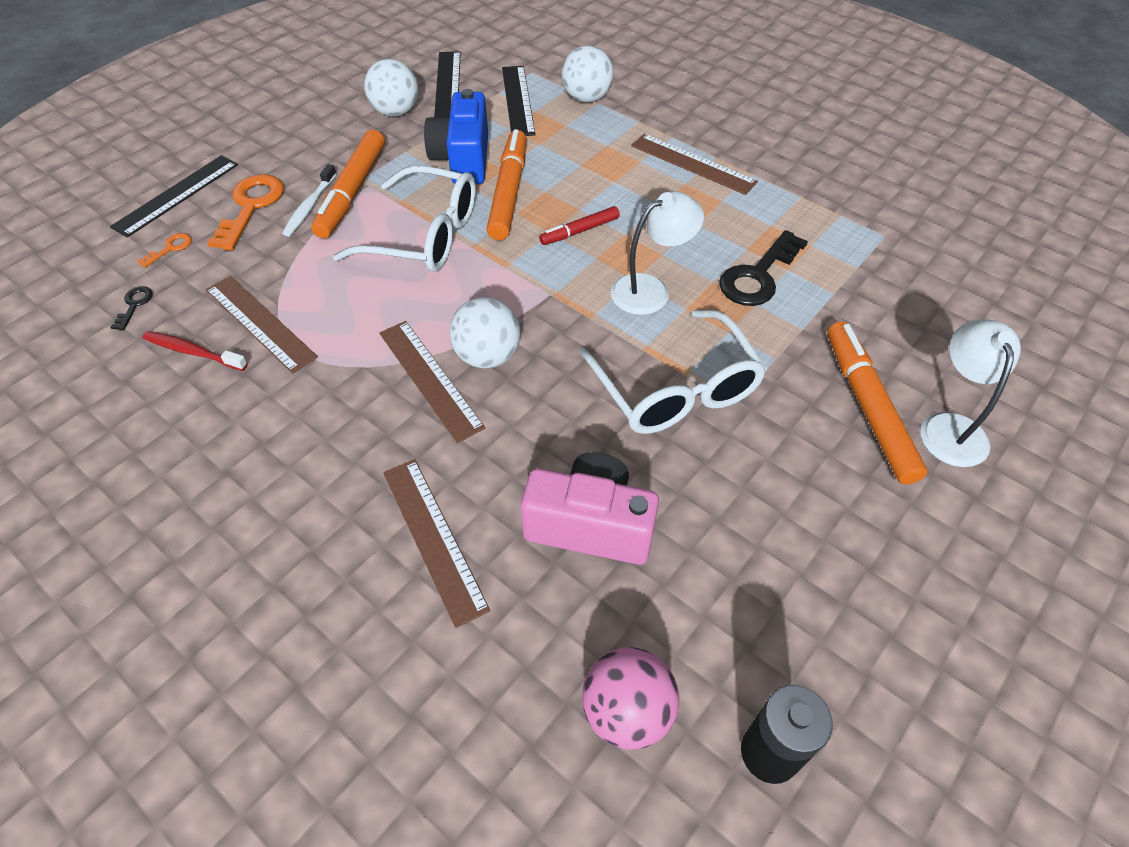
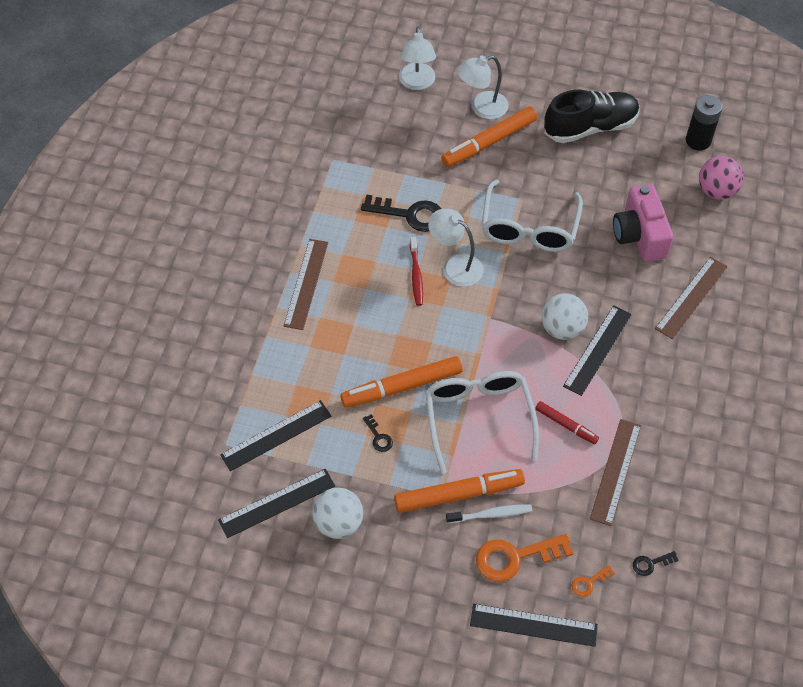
camera: 115 degrees left, 5 degrees up
(170, 248) = (589, 582): orange key -> orange key turned 45 degrees counterclockwise
(193, 352) = (662, 495): red toothbrush -> red toothbrush (416, 275)
(430, 379) = (597, 350): brown ruler -> black ruler
(463, 159) = (378, 437): blue camera -> black key
(579, 231) = (420, 325): red marker -> red marker (566, 425)
(586, 98) = (249, 385): white ball -> none
(675, 389) = (529, 228): white glasses -> white glasses turned 150 degrees clockwise
(863, 567) = (590, 127): none -> black shoe
(1025, 367) = (417, 83): none -> white lamp

